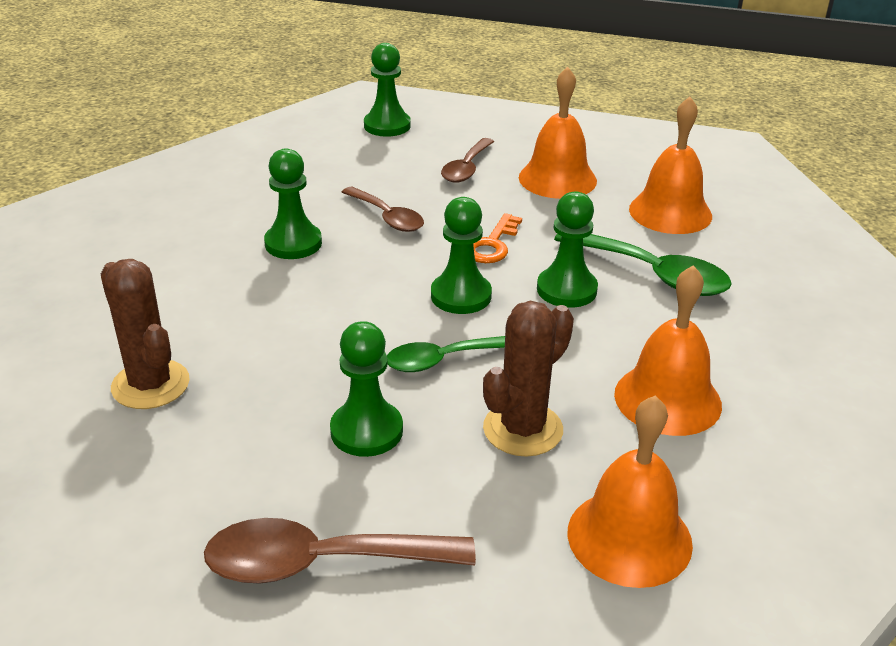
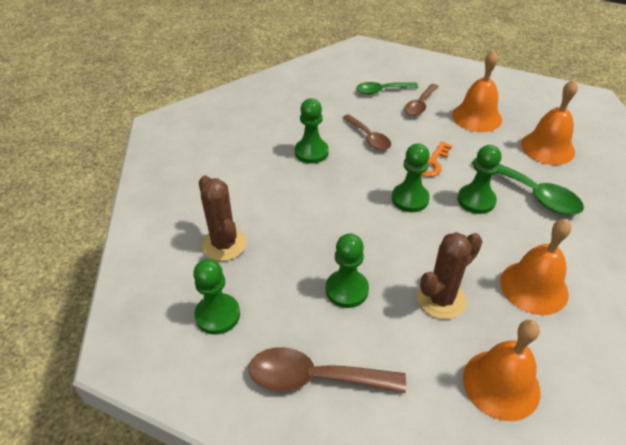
camera: 10 degrees right, 10 degrees up
(387, 126) = (373, 70): green pawn -> green pawn (217, 315)
(443, 359) = (396, 244): green spoon -> green spoon (382, 90)

